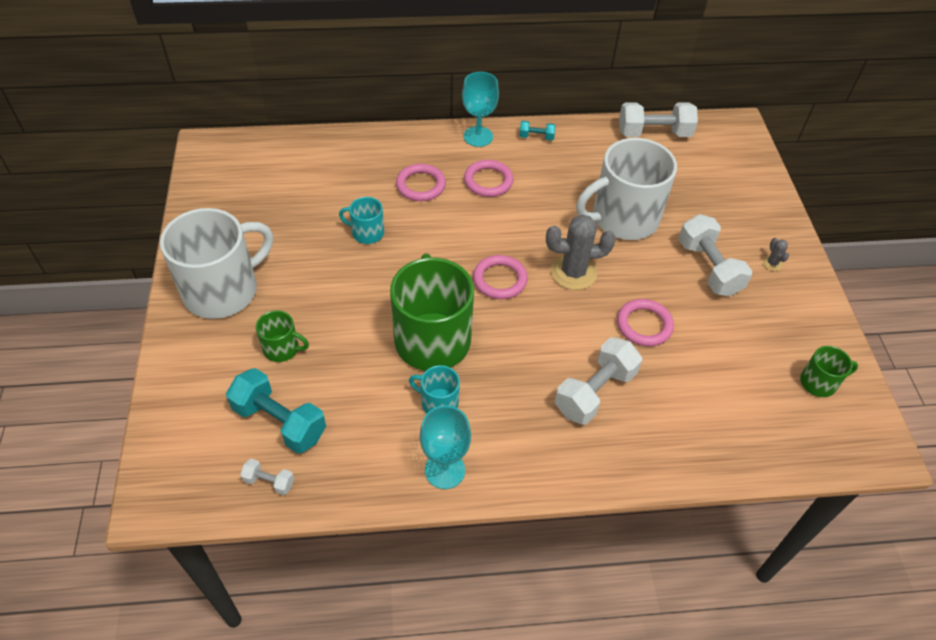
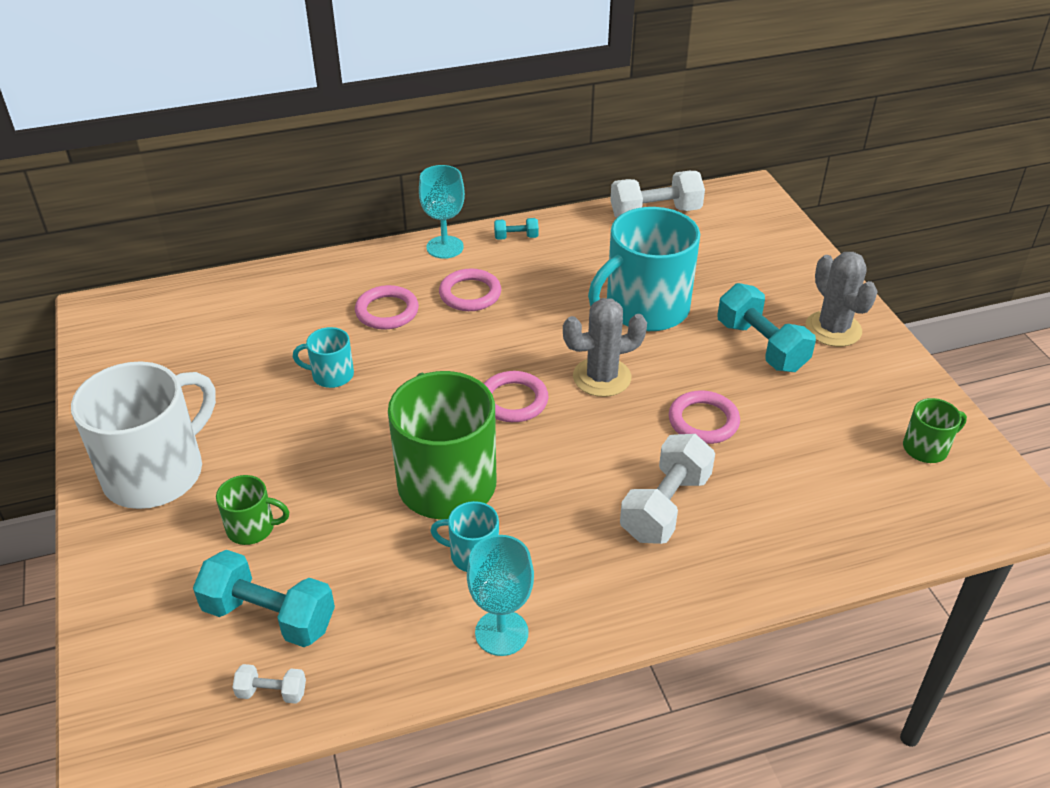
camera: 10 degrees left, 10 degrees down
(623, 218) = (645, 309): white mug -> turquoise mug
(708, 268) = (761, 346): white dumbbell -> turquoise dumbbell
(772, 263) = (833, 329): grey cactus -> grey cactus, size x2.28

